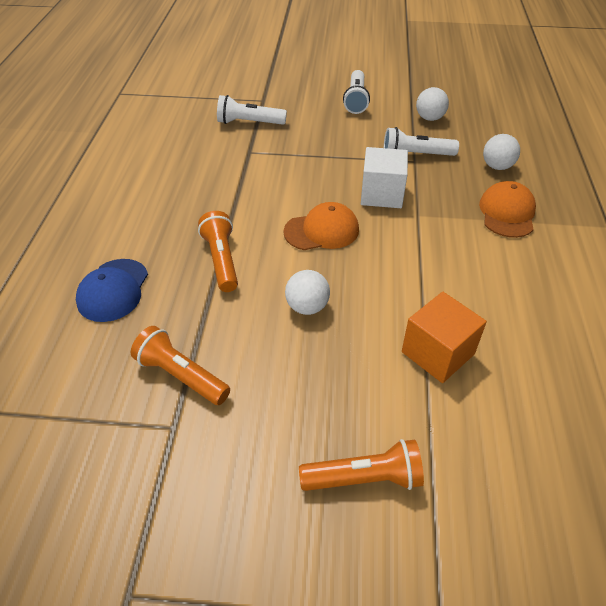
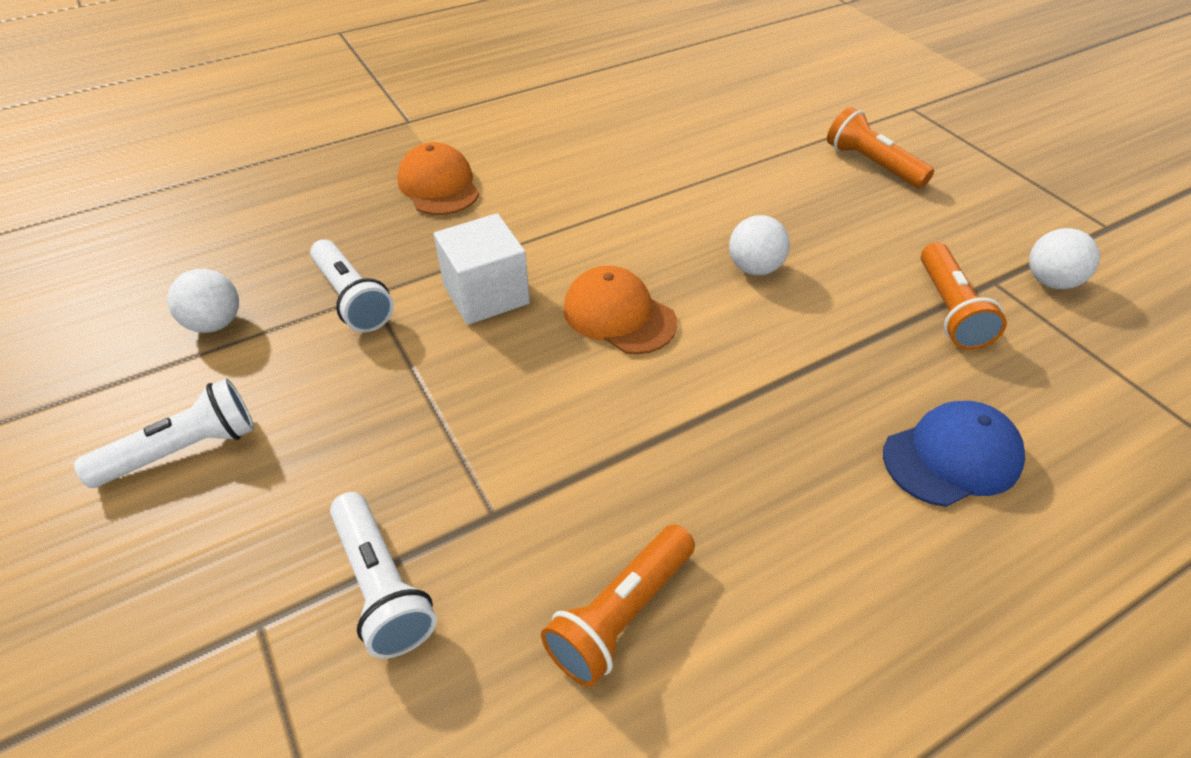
camera: 125 degrees left, 0 degrees up
(221, 260) = (774, 380): orange flashlight -> orange flashlight (620, 614)
(437, 353) = (707, 169): orange cube -> none
(497, 166) = (332, 218): white ball -> white ball (1050, 281)
(507, 213) = (439, 186): orange cap -> orange cap turned 90 degrees clockwise

